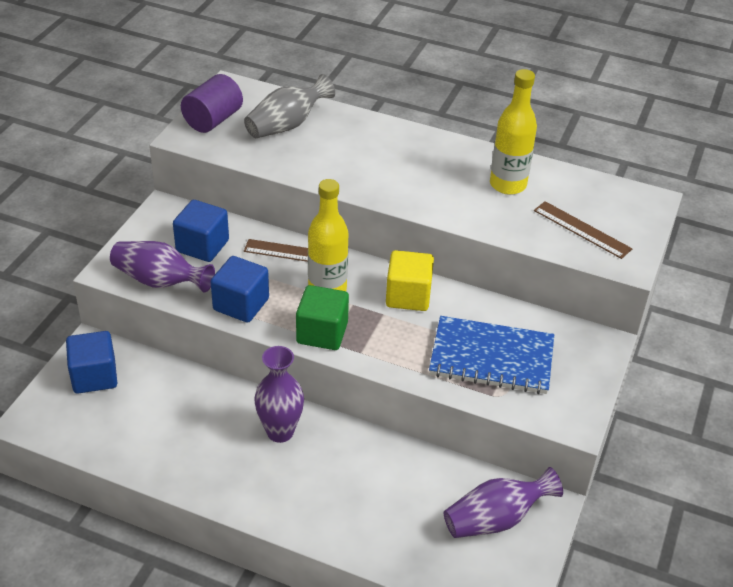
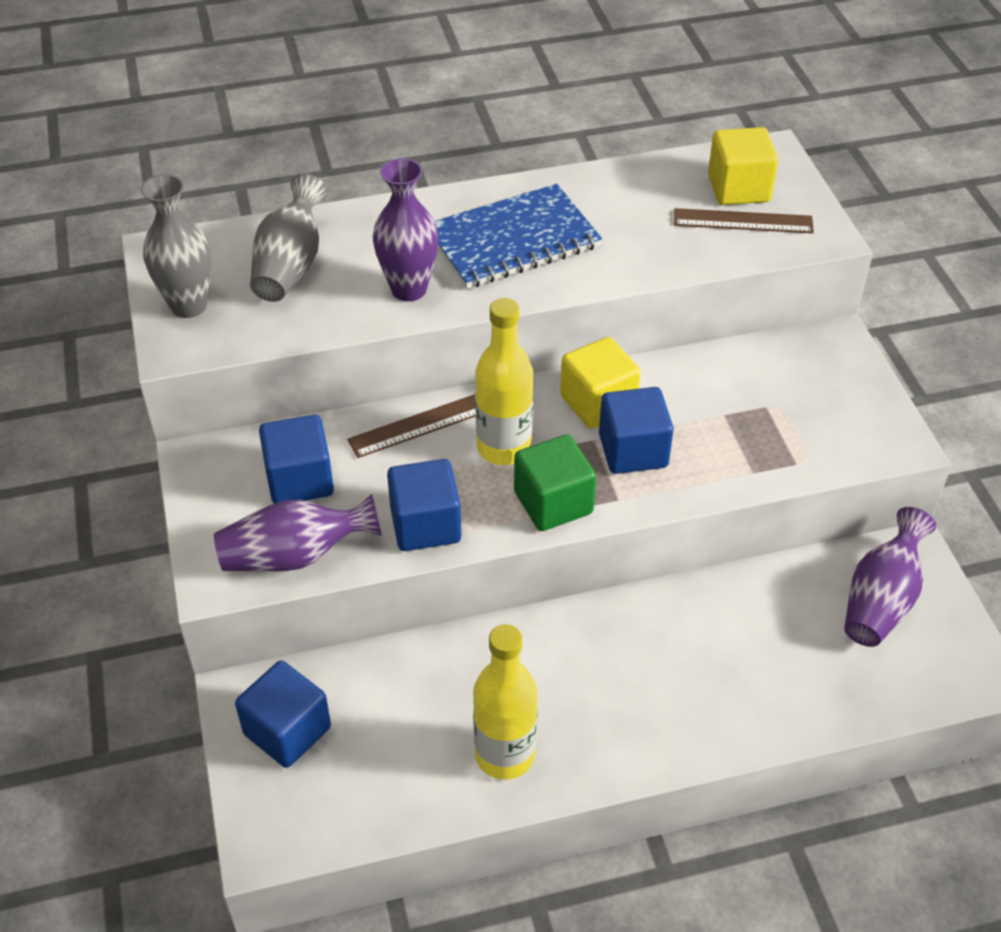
camera: 35 degrees left, 5 degrees up
(213, 120) = (189, 305): purple cylinder -> grey vase
(280, 432) = (575, 652): purple vase -> purple vase (409, 289)
(399, 332) = (633, 450): none -> blue cube
(491, 357) = (753, 422): blue notebook -> blue notebook (513, 240)
(508, 185) = (616, 209): yellow bottle -> yellow bottle (505, 755)
(602, 210) = (738, 188): none -> yellow cube

